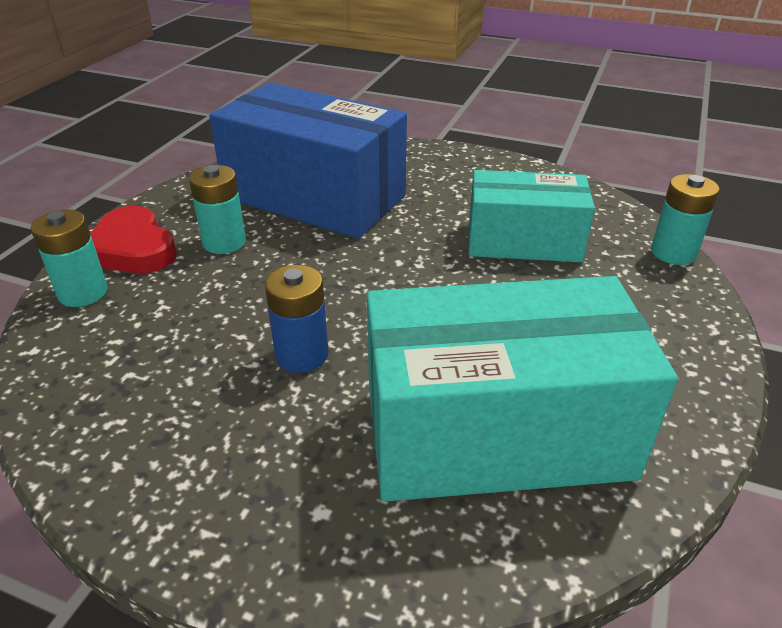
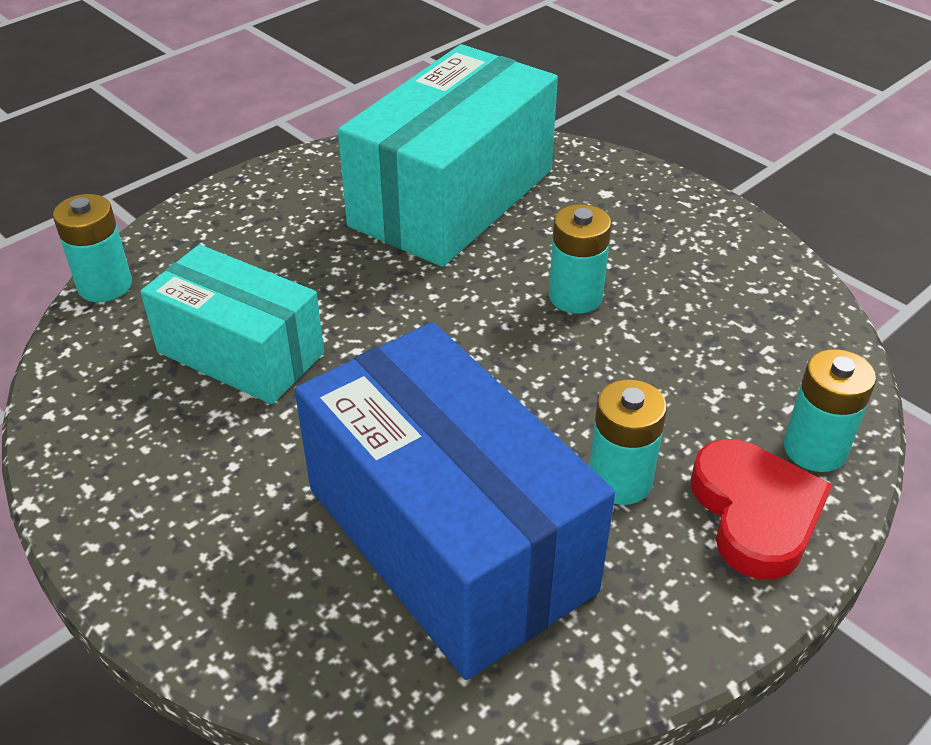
camera: 155 degrees left, 5 degrees up
(302, 355) = (575, 297): blue battery -> turquoise battery
(496, 432) = (452, 198): turquoise box -> turquoise box turned 75 degrees counterclockwise

